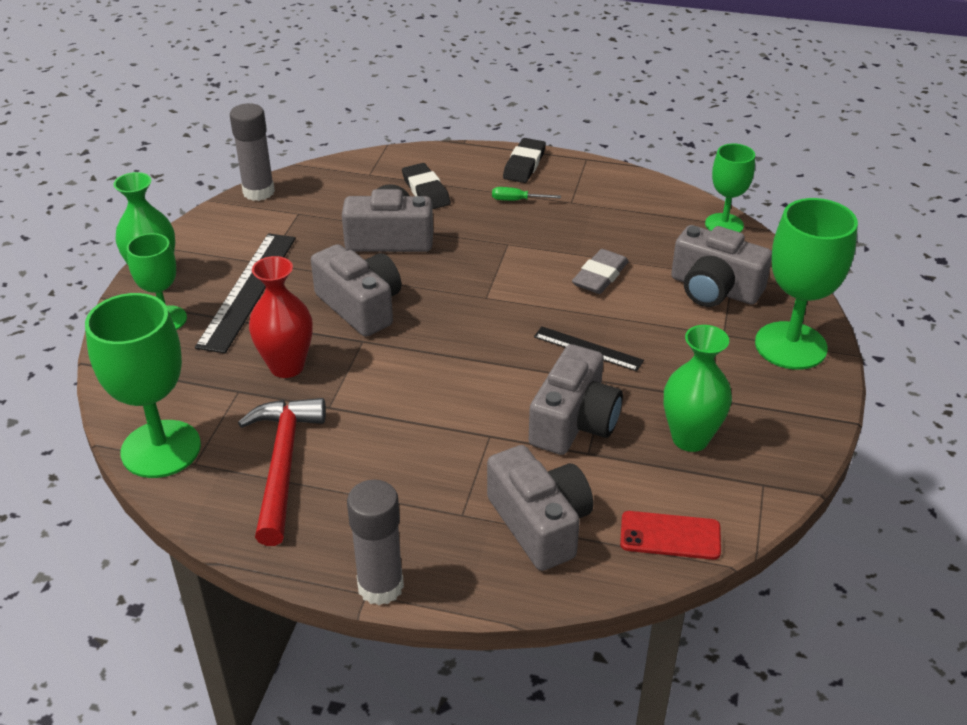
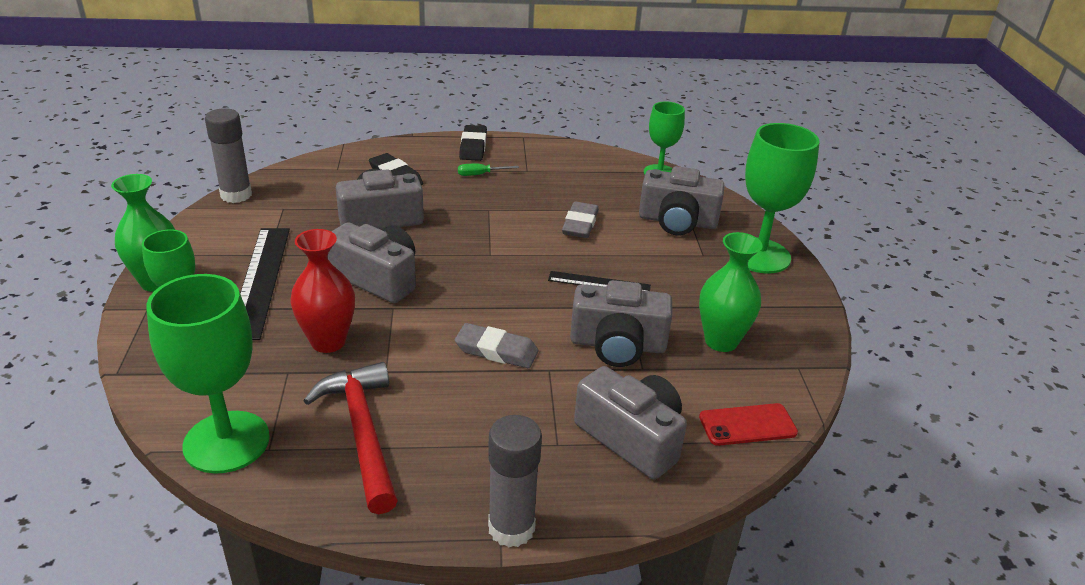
camera: 20 degrees left, 5 degrees down
(445, 405) = (496, 350): none -> grey eraser
(574, 422) = (617, 345): grey camera -> grey camera turned 90 degrees clockwise

